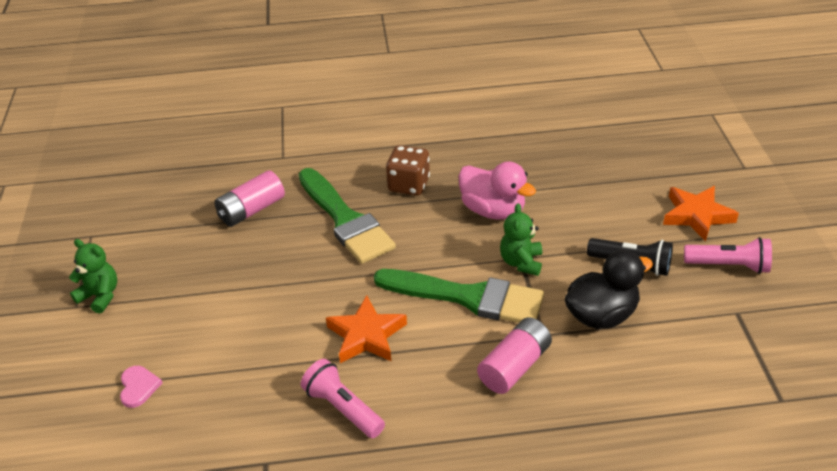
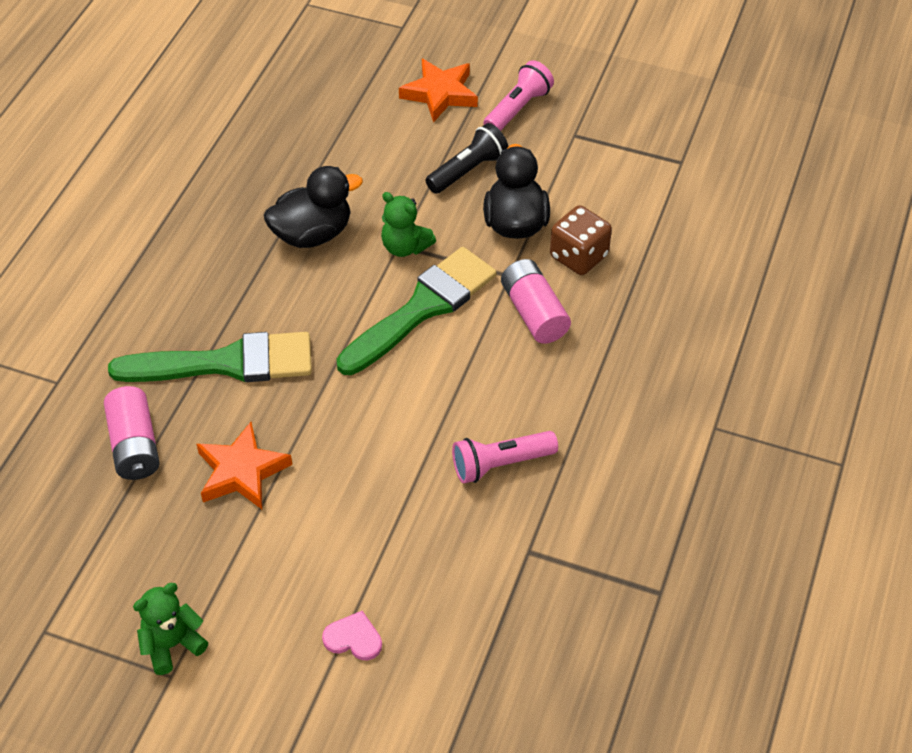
camera: 65 degrees left, 10 degrees up
(366, 335) = (417, 410): orange star -> orange star (241, 471)
(409, 185) = (212, 285): brown dice -> brown dice (578, 256)
(493, 210) = (312, 234): pink duck -> black duck

